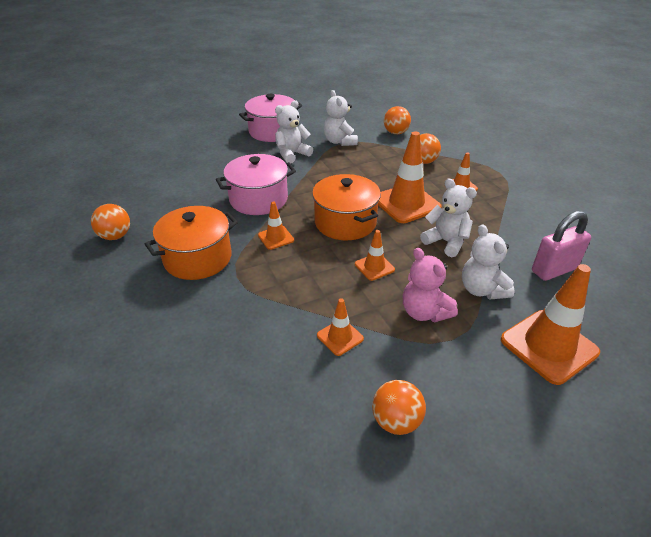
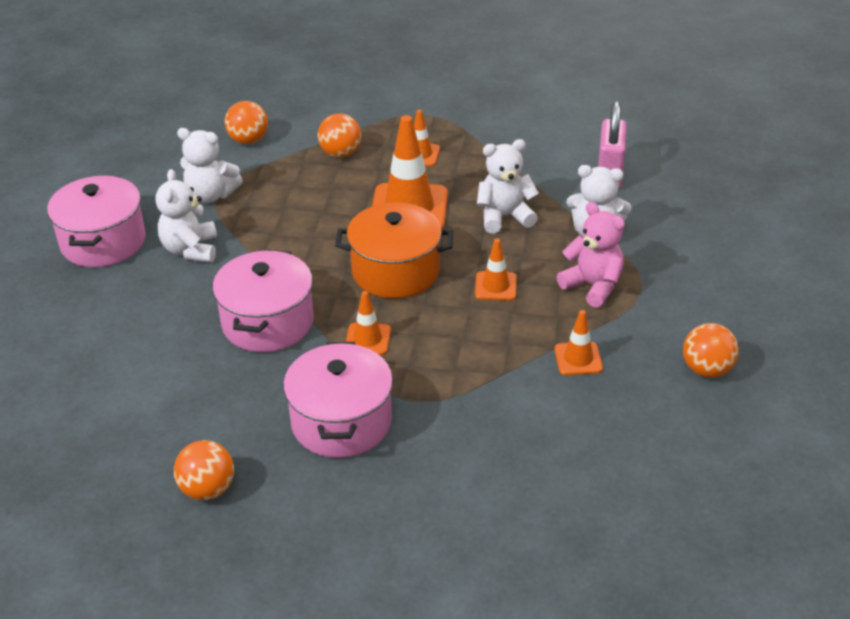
camera: 55 degrees left, 0 degrees up
(198, 258) = (341, 422): orange pot -> pink pot
(424, 312) = (593, 286): pink teddy bear -> pink teddy bear turned 135 degrees counterclockwise
(548, 346) = (695, 235): orange traffic cone -> none

